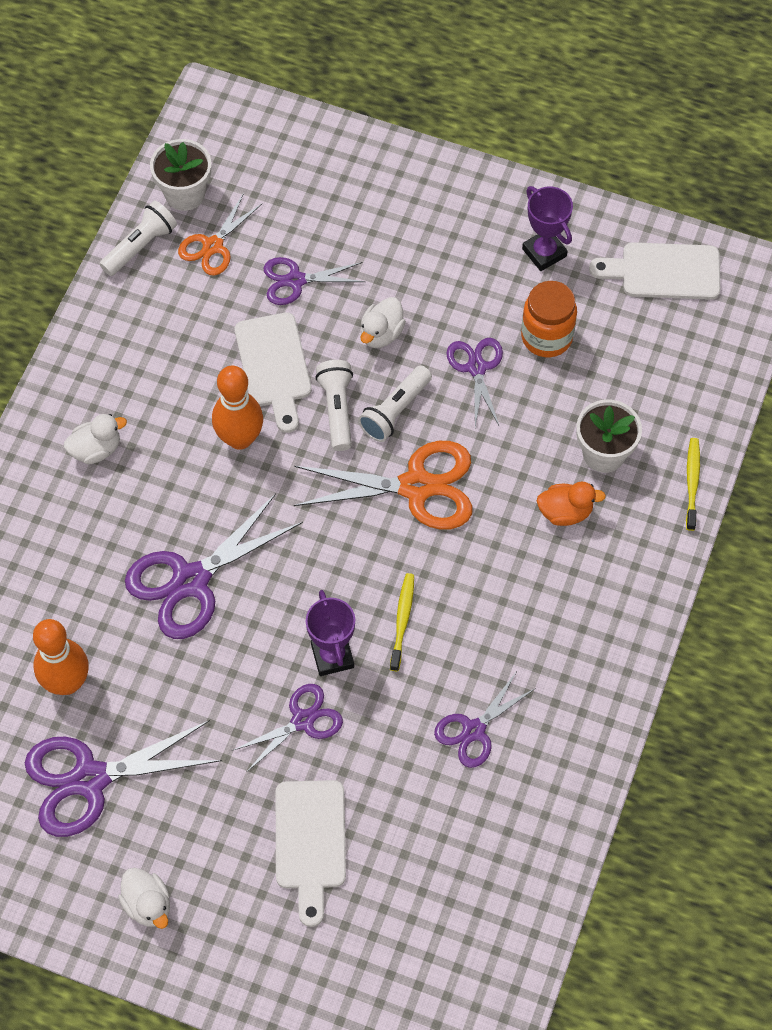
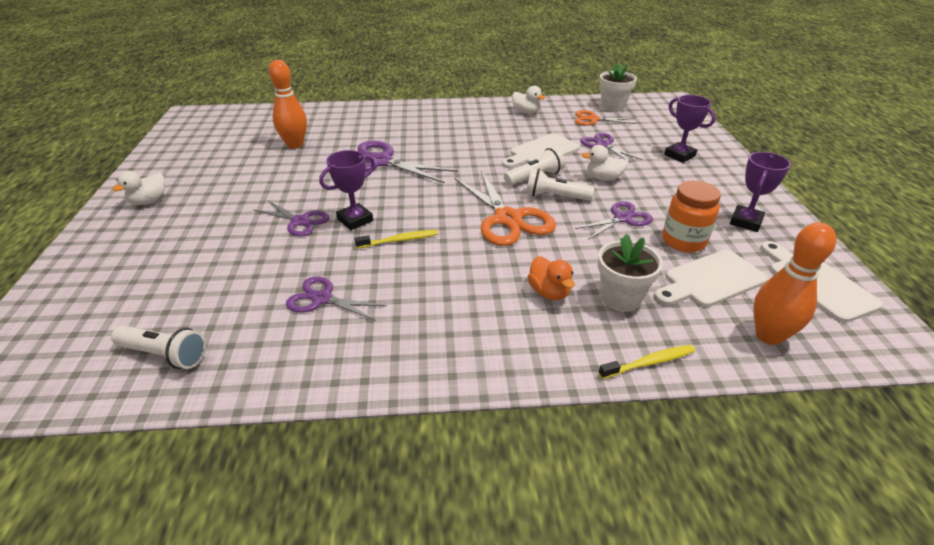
camera: 65 degrees right, 25 degrees down
(90, 779) = (234, 164): purple scissors -> none
(96, 449) = (441, 120): white duck -> white duck (526, 112)
(140, 246) = (569, 104): white flashlight -> white flashlight (165, 354)
(240, 438) = (484, 154): orange bowling pin -> orange bowling pin (768, 336)
(310, 842) = (203, 248): white cutting board -> white cutting board (710, 280)
(373, 212) = (679, 155): none -> purple trophy

